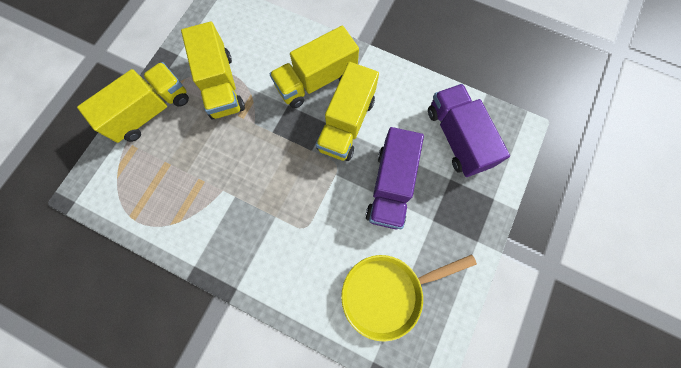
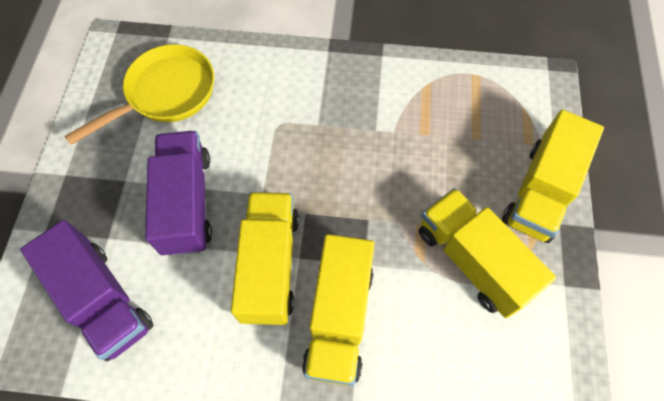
camera: 160 degrees right, 10 degrees down
(316, 81) = (339, 318): yellow truck -> yellow truck turned 150 degrees clockwise

